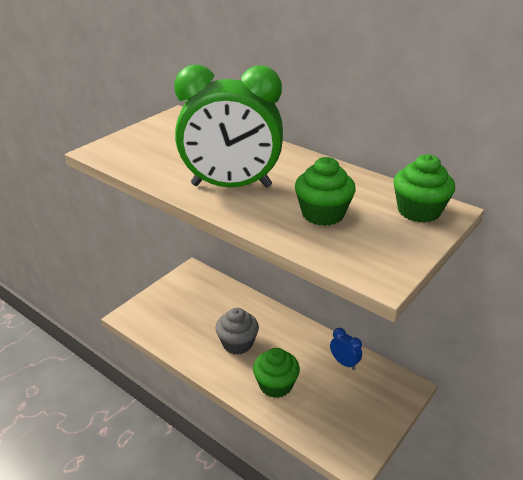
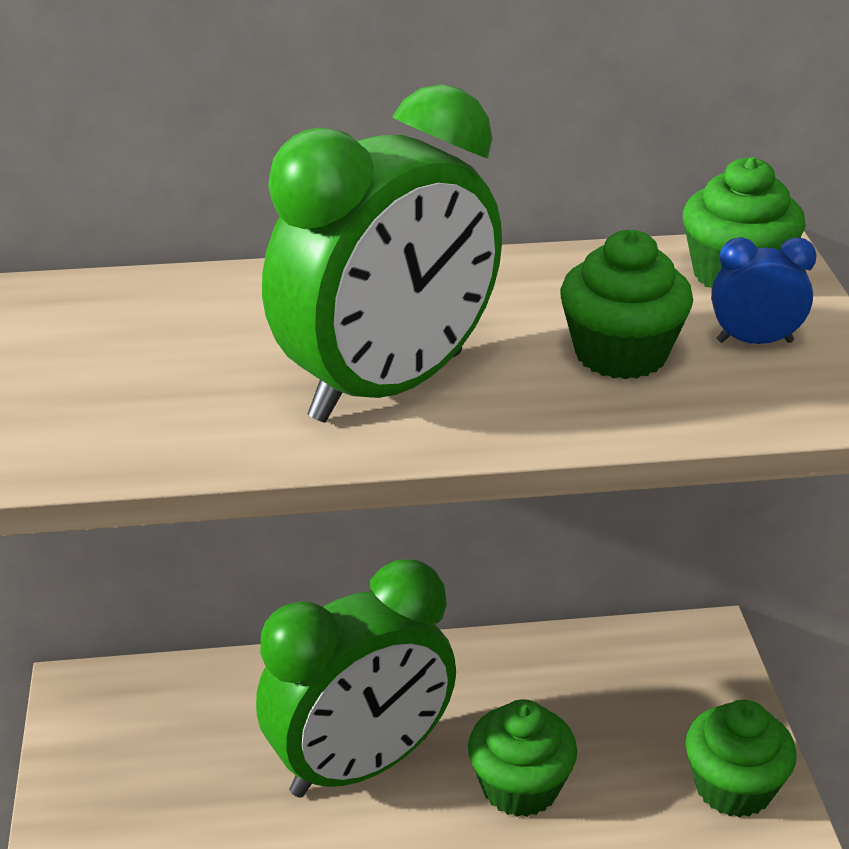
camera: 45 degrees left, 0 degrees up
(237, 343) = (360, 765): grey cupcake -> green clock
(344, 363) = (576, 667): blue clock -> blue clock (754, 341)
(348, 441) = (733, 787): none -> green cupcake

